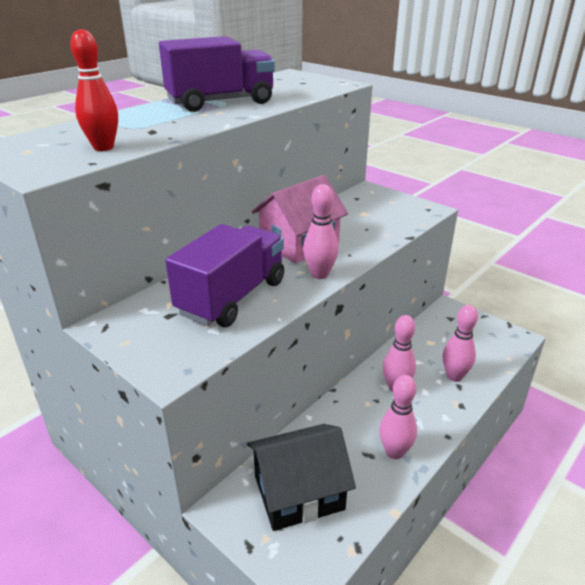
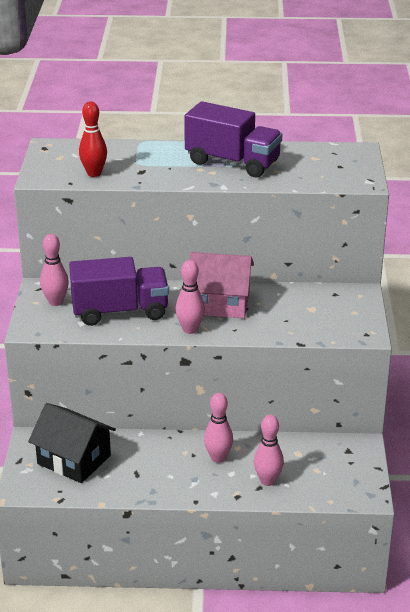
camera: 50 degrees right, 0 degrees up
(394, 452) = (151, 483): pink bowling pin -> pink bowling pin (55, 302)

